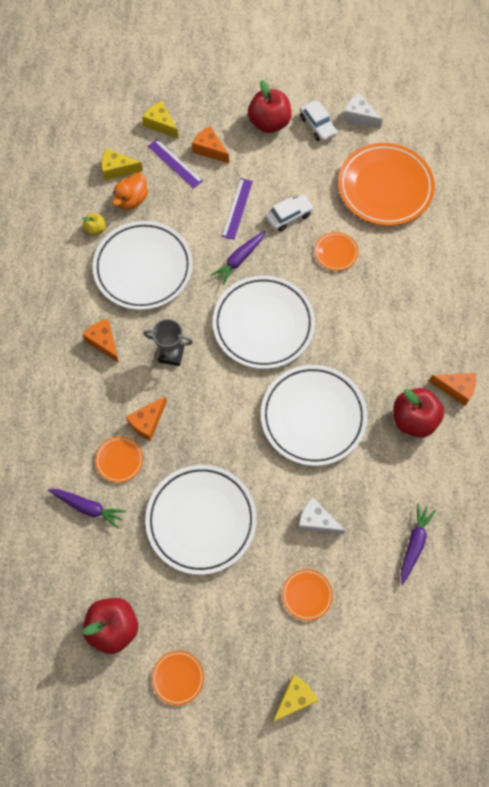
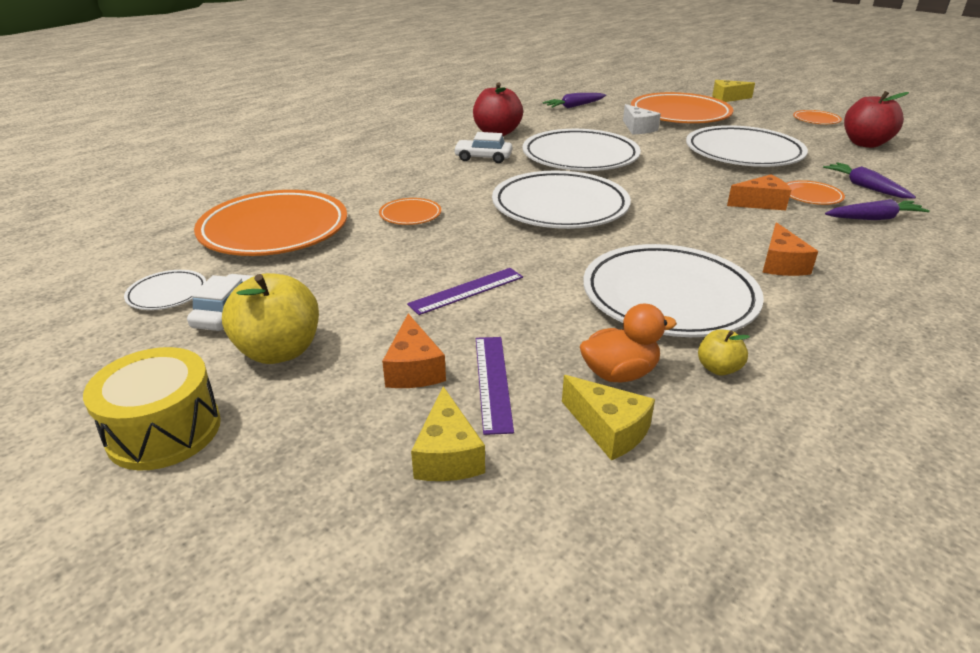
camera: 140 degrees left, 35 degrees down
(171, 354) = (693, 227): grey trophy -> none
(239, 259) = (526, 252): purple carrot -> purple carrot (874, 218)
(259, 72) = (164, 431): none -> yellow drum
(269, 123) = (279, 351): red apple -> yellow apple
(288, 216) = (414, 257): white car -> white car (483, 158)
(307, 595) = (680, 114): orange plate -> orange plate, size x2.26
(359, 116) = (167, 294): white cheese -> white plate
(456, 389) = (441, 132): orange cheese -> none

